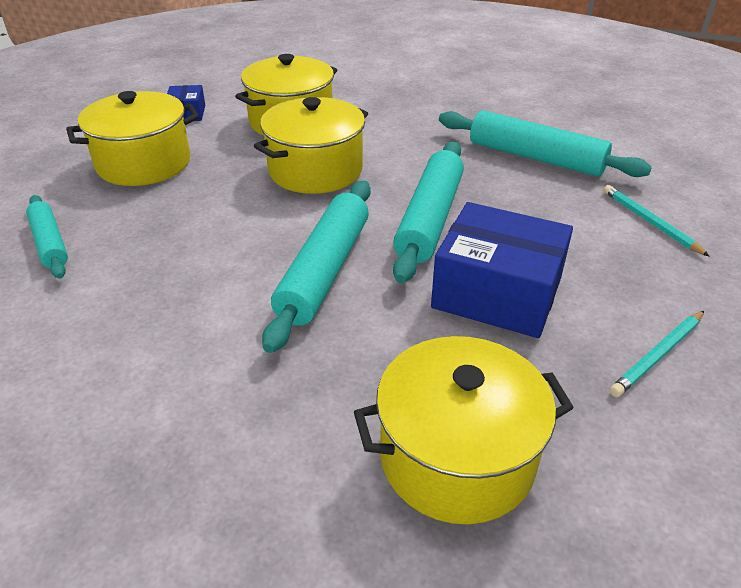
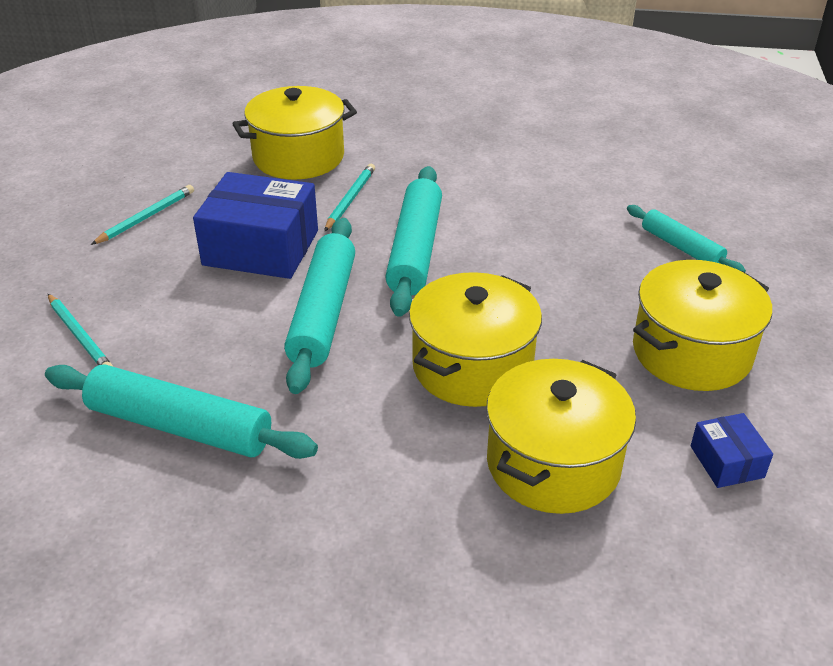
camera: 170 degrees right, 0 degrees up
(384, 352) = (350, 199): none -> turquoise pencil

